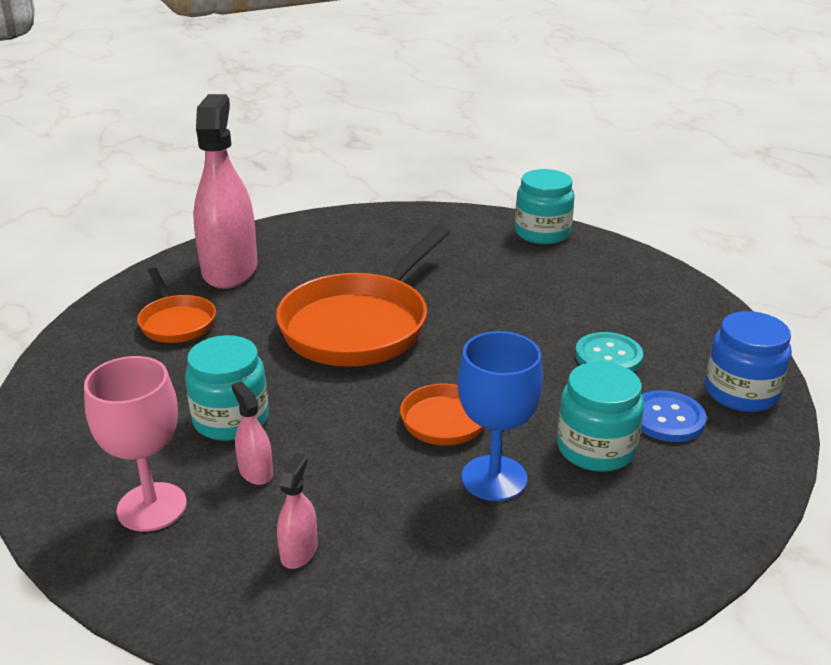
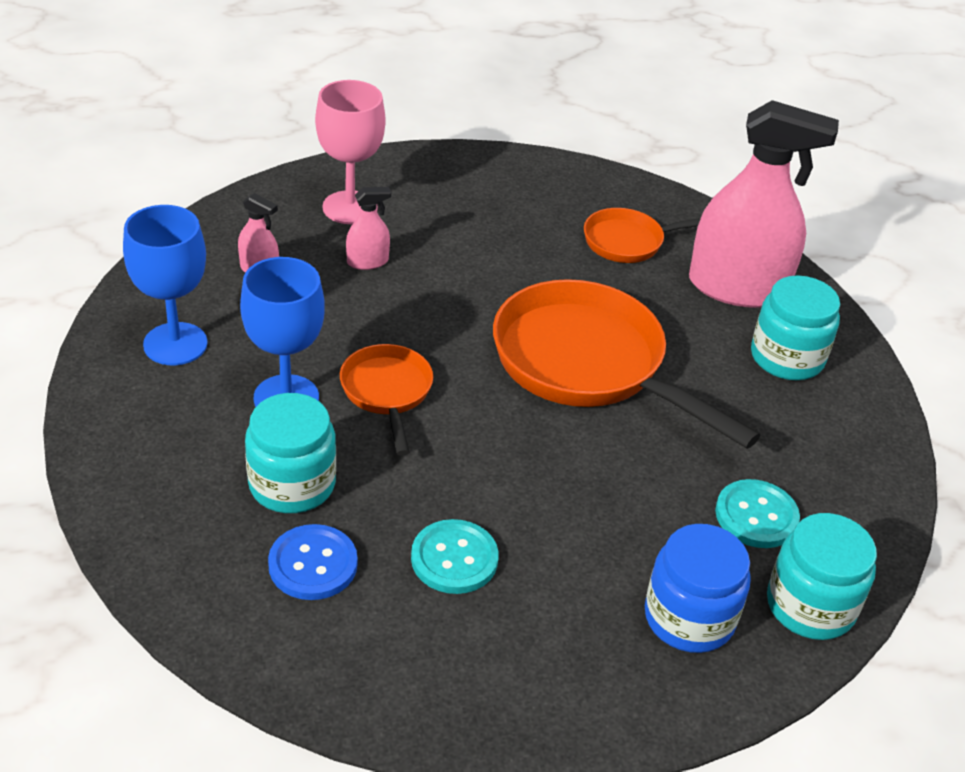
camera: 100 degrees right, 10 degrees up
(231, 419) = (447, 257): turquoise jar -> turquoise jar (787, 358)
(458, 583) = (175, 344): none -> blue goblet
(480, 251) = (756, 516): none -> turquoise button
(741, 392) = (329, 661): blue jar -> blue jar (689, 618)

